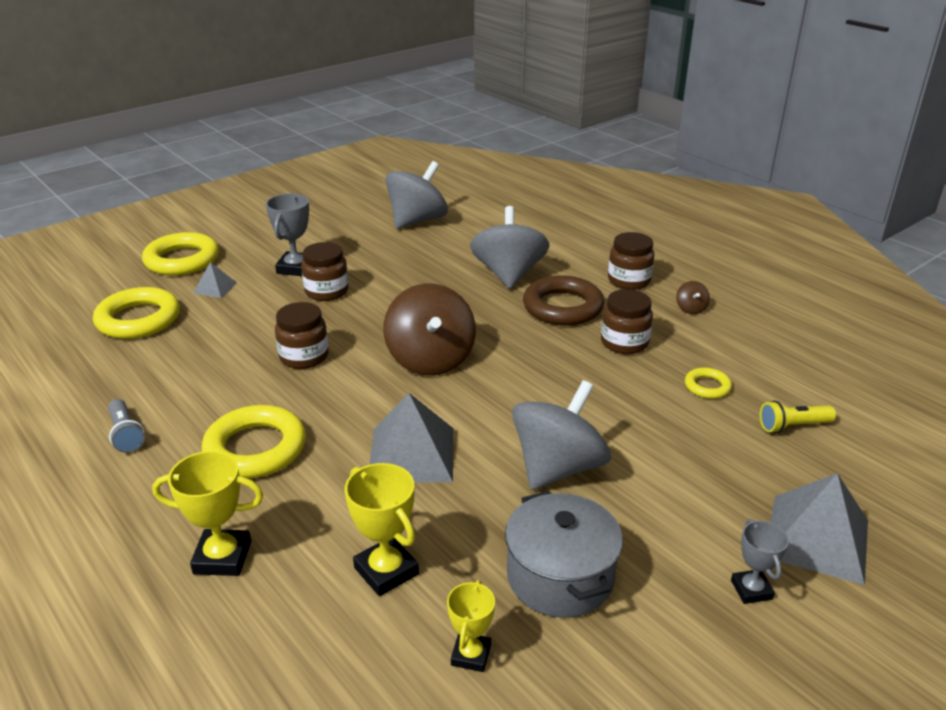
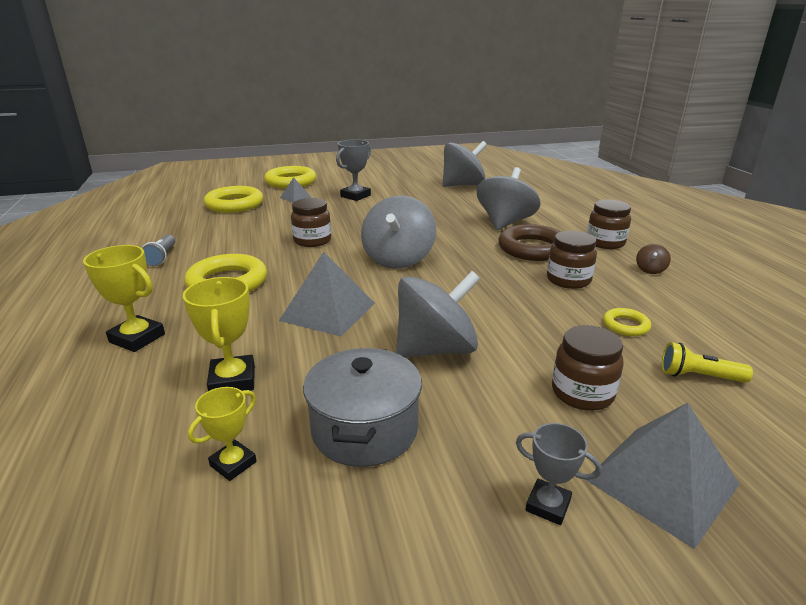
camera: 25 degrees right, 5 degrees down
(326, 291) = (363, 210): brown jar -> brown jar (582, 393)
(430, 359) = (398, 259): brown spinning top -> grey spinning top
(751, 590) = (548, 505): grey trophy -> grey trophy turned 75 degrees counterclockwise

